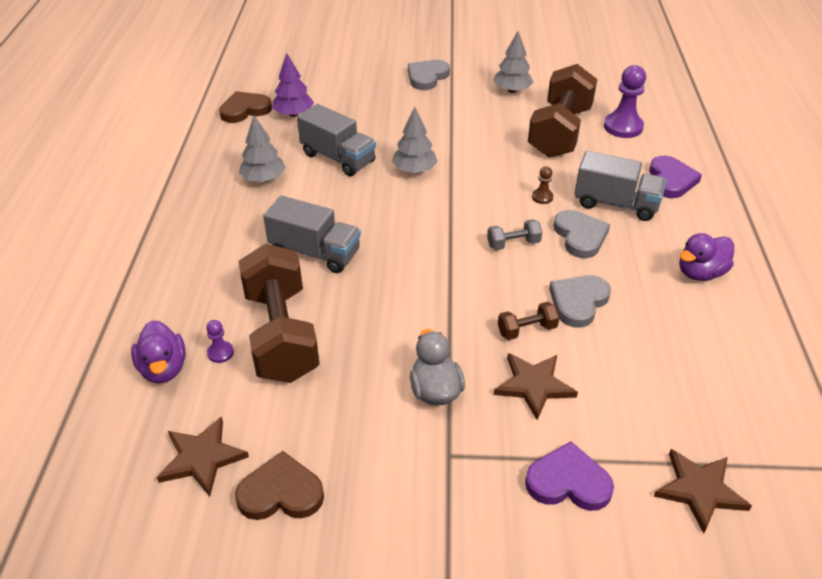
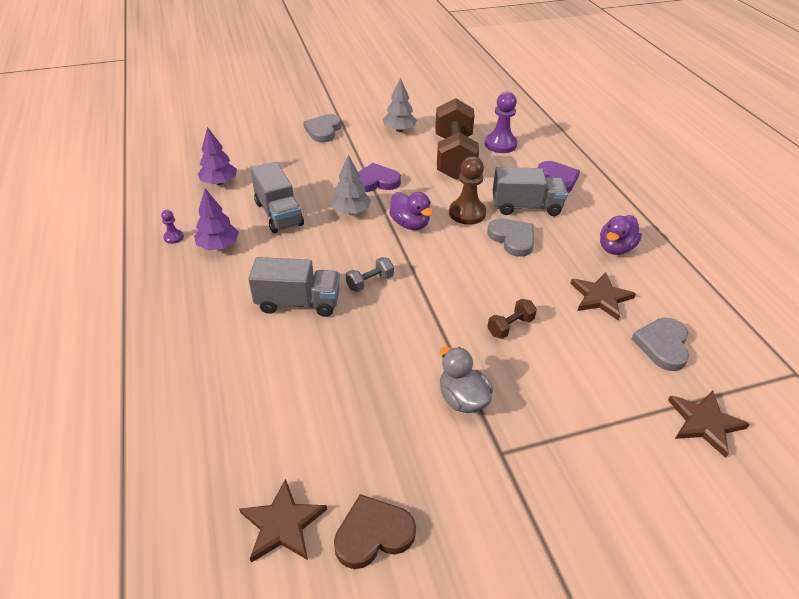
camera: 20 degrees left, 0 degrees up
(163, 369) = (204, 448): purple duck -> purple duck (410, 224)
(220, 353) = (253, 417): purple pawn -> purple pawn (173, 237)
(245, 110) = (171, 187): brown heart -> none
(263, 179) = (218, 246): grey tree -> purple tree
(281, 334) = (303, 385): brown dumbbell -> none
(338, 158) = (279, 214): grey truck -> grey truck turned 45 degrees clockwise
(513, 244) = (463, 257): grey dumbbell -> grey dumbbell (370, 282)
(534, 385) = (539, 372): brown star -> brown star (600, 297)
(542, 197) = (467, 213): brown pawn -> brown pawn, size x2.04
(568, 482) = (606, 447): purple heart -> purple heart (376, 181)
(578, 302) = (538, 293): grey heart -> grey heart (662, 345)

